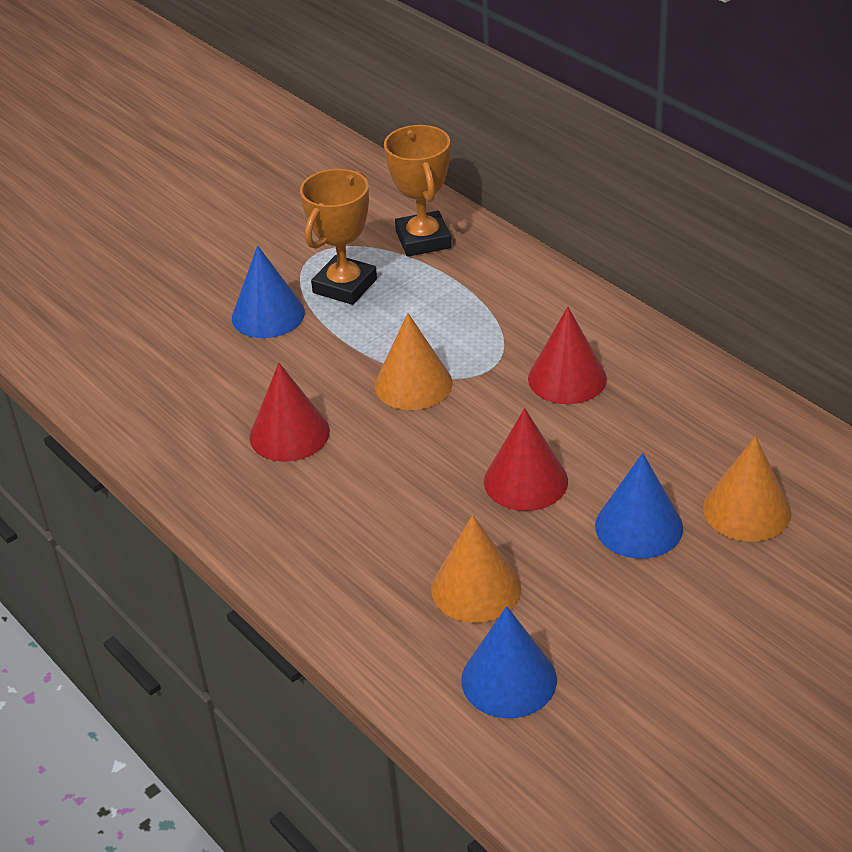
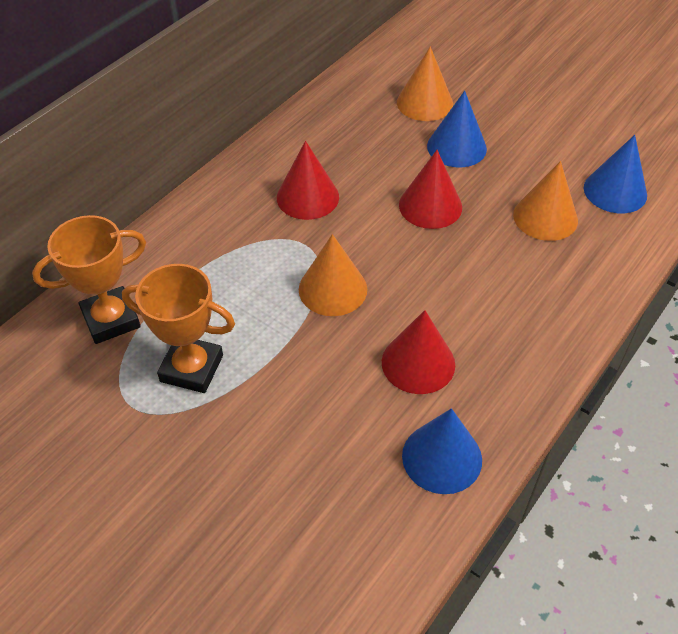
camera: 105 degrees left, 10 degrees up
(268, 315) = (245, 424): blue cone -> blue cone (442, 457)

